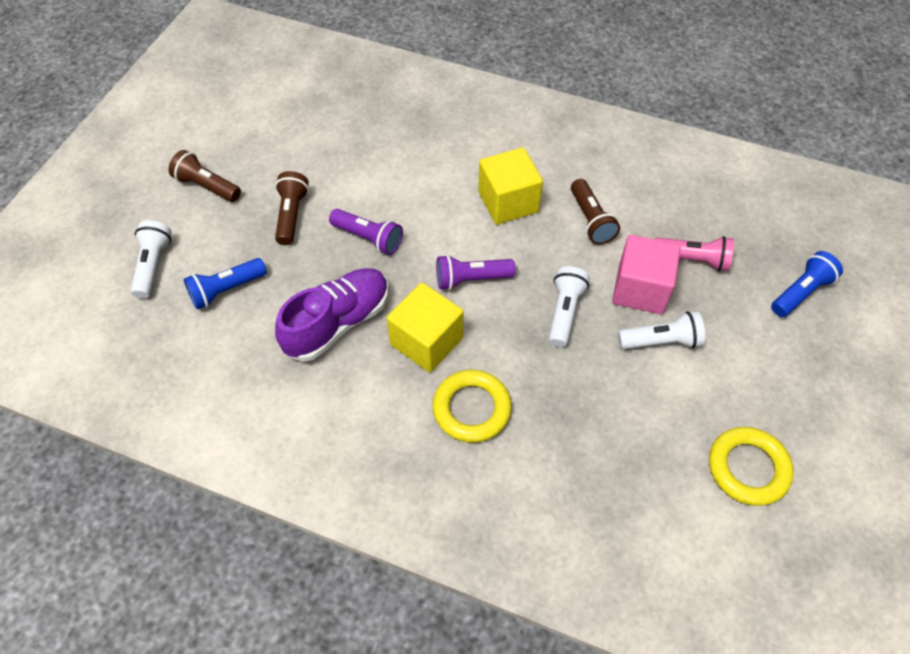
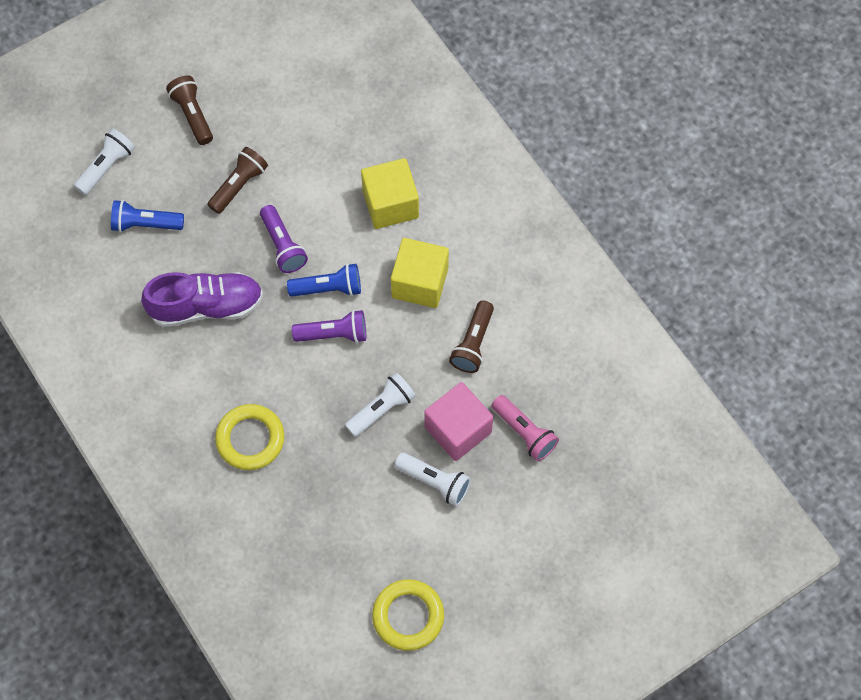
camera: 35 degrees right, 10 degrees up
(426, 341) = (259, 364): yellow cube -> yellow cube (390, 204)
(471, 279) = (333, 334): purple flashlight -> purple flashlight turned 150 degrees clockwise
(801, 292) = (585, 517): blue flashlight -> blue flashlight (328, 288)

